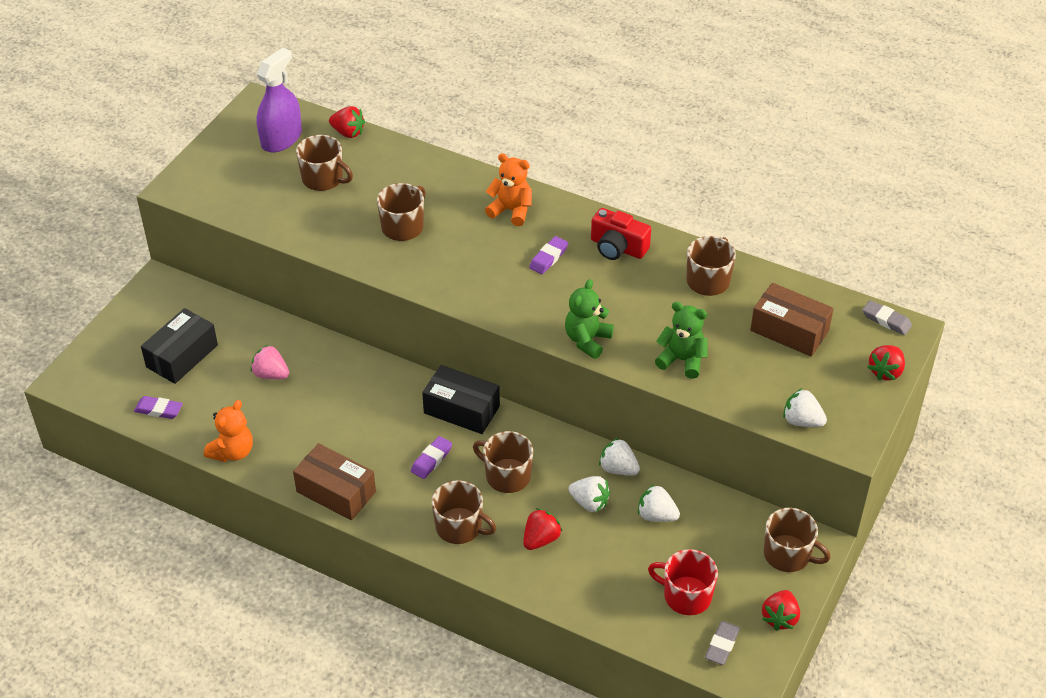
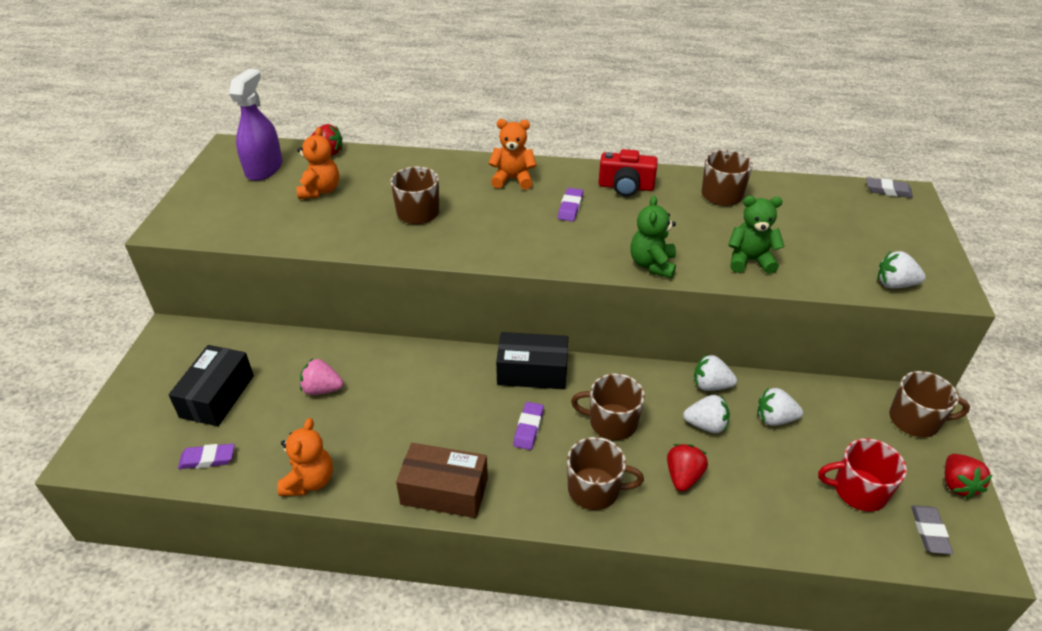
camera: 20 degrees left, 5 degrees down
(323, 179) = (320, 191): brown mug -> orange teddy bear
(789, 331) = (819, 216): brown box -> none
(885, 372) = (924, 228): red strawberry -> none

